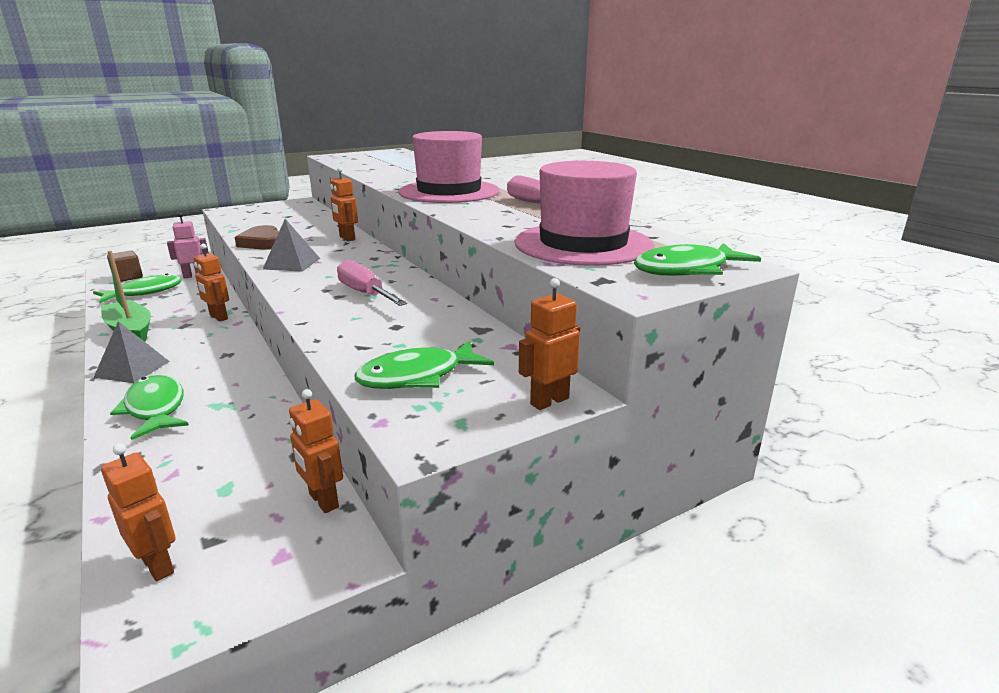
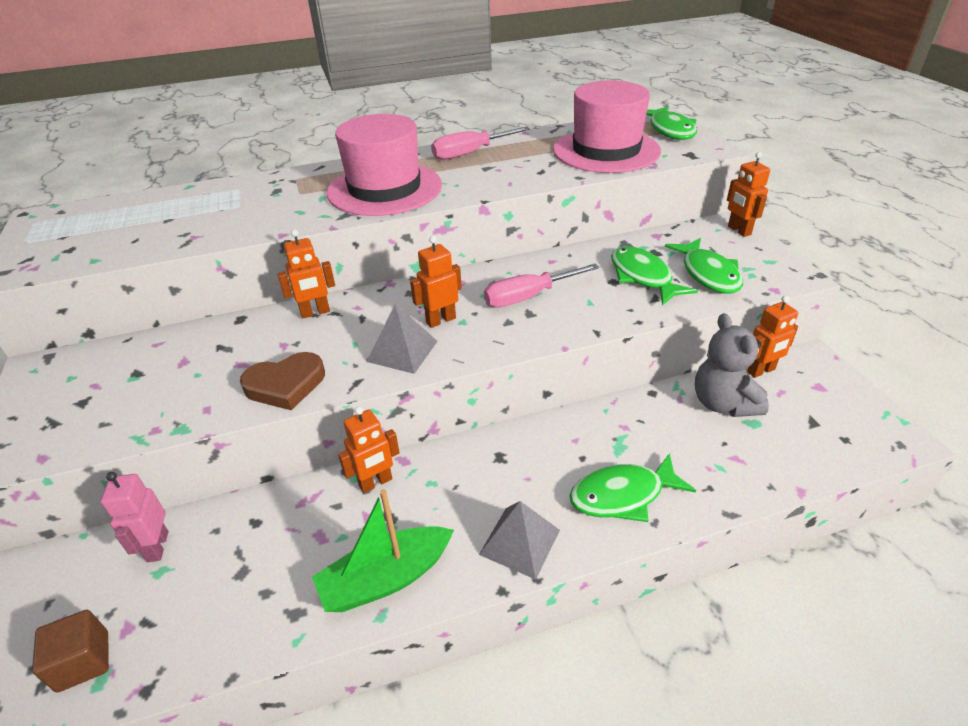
camera: 75 degrees left, 15 degrees up
(145, 292) = (205, 605): green fish -> green fish (643, 277)
(158, 565) = (842, 444): orange robot -> orange robot (440, 320)
(265, 467) = (723, 403): none -> grey teddy bear

